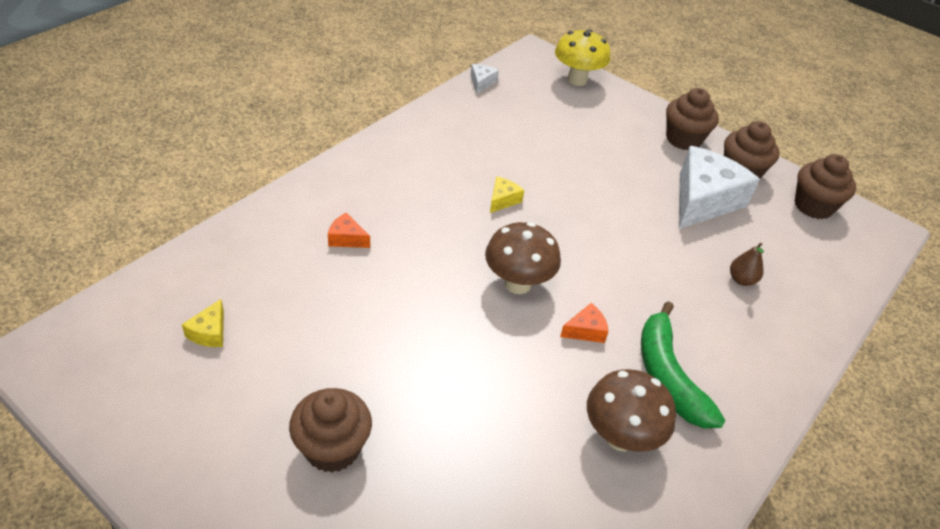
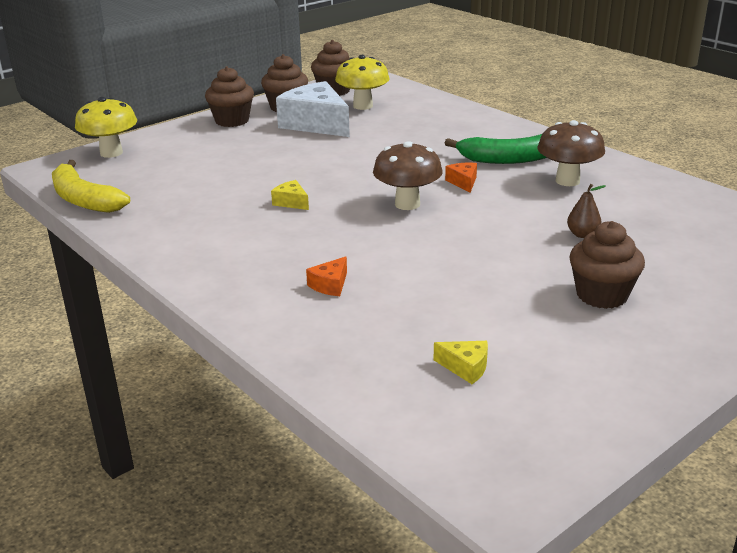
camera: 75 degrees left, 15 degrees down
(481, 82) = (84, 199): white cheese -> yellow banana
(741, 280) = (411, 124): brown pear -> brown pear (582, 234)
(777, 234) = (363, 106): none -> yellow mushroom

